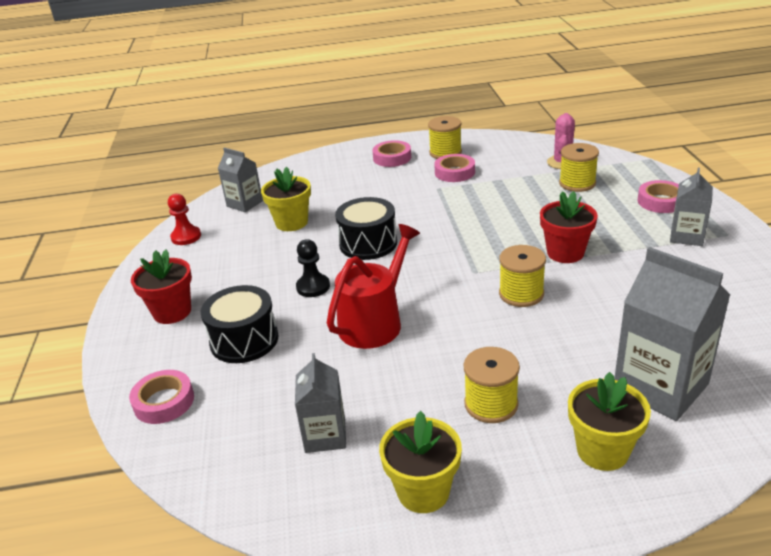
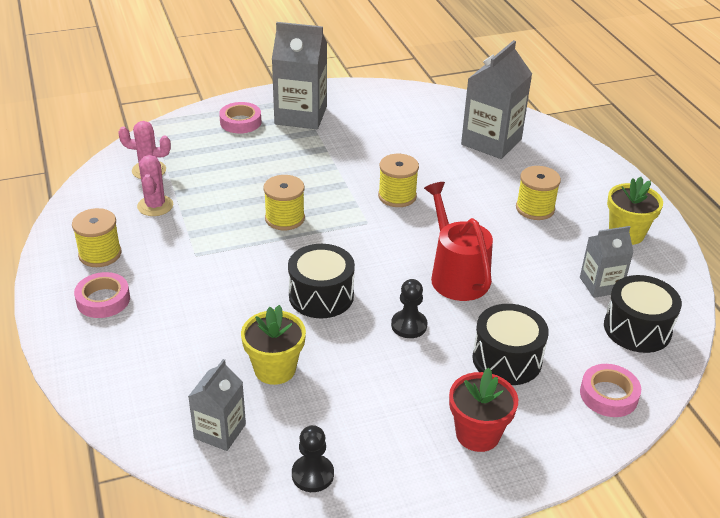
camera: 105 degrees left, 5 degrees up
(186, 237) = (312, 474): red pawn -> black pawn
(240, 450) = (637, 328): none -> black drum
(375, 322) = (456, 275): red watering can -> red watering can turned 45 degrees clockwise
(454, 172) = (158, 244): pink tape -> none
(507, 168) = (155, 206): none -> pink cactus
(565, 253) = (330, 173): red flower pot -> none
(577, 183) = (199, 163): yellow spool -> yellow spool (285, 218)
(602, 451) = (558, 166): yellow flower pot -> none
(687, 236) = (301, 115): grey carton -> grey carton, size x1.71

